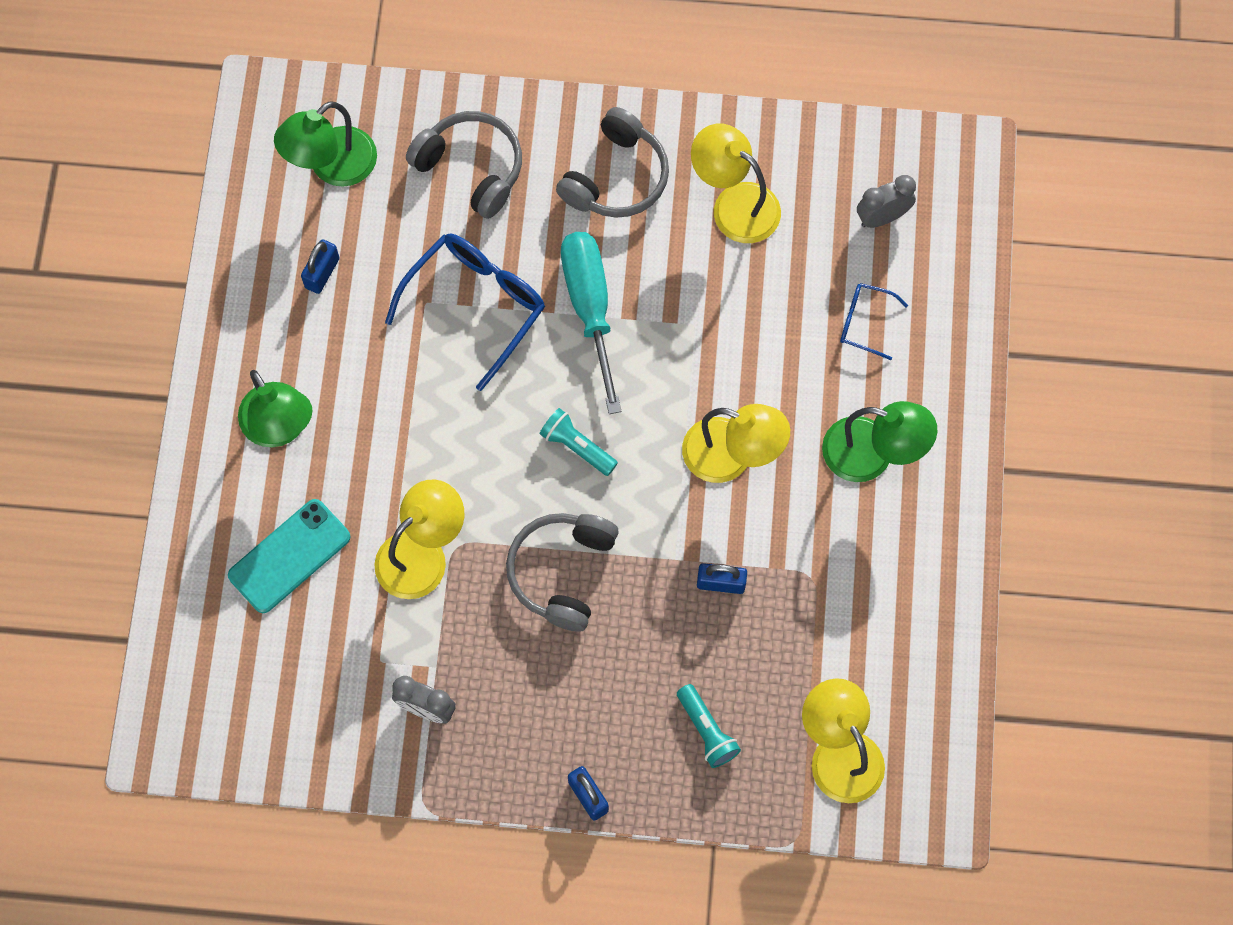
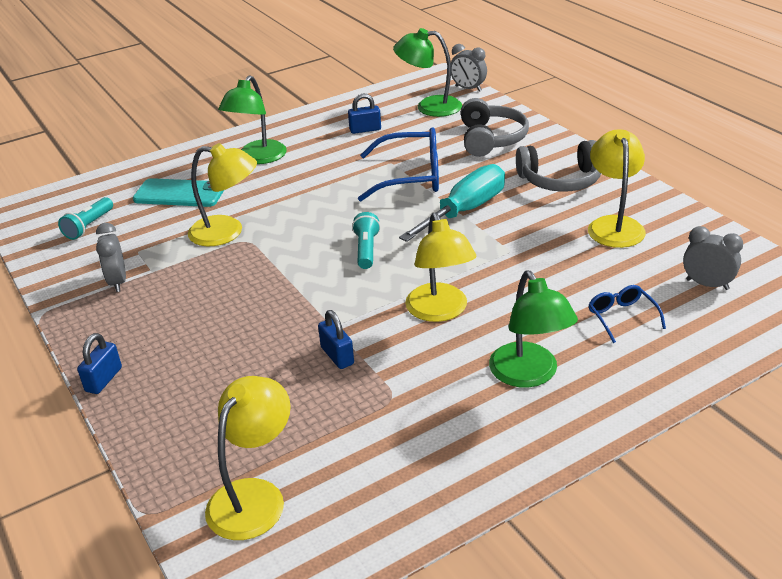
camera: 55 degrees right, 35 degrees down
(327, 91) = (468, 89): none -> grey clock
(562, 572) = (270, 286): grey headphones -> none
(707, 730) = (208, 410): turquoise flashlight -> turquoise flashlight (89, 226)

